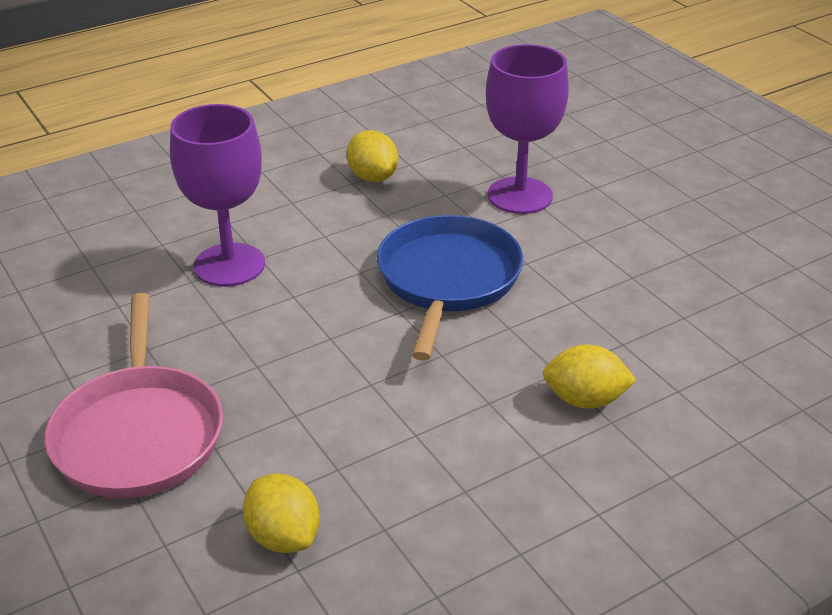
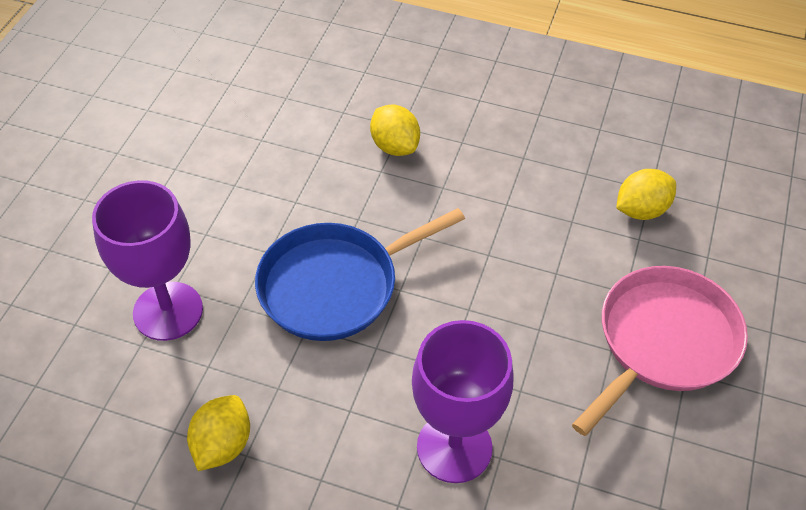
camera: 130 degrees left, 15 degrees up
(283, 536) = (641, 210): yellow lemon -> yellow lemon turned 45 degrees clockwise

